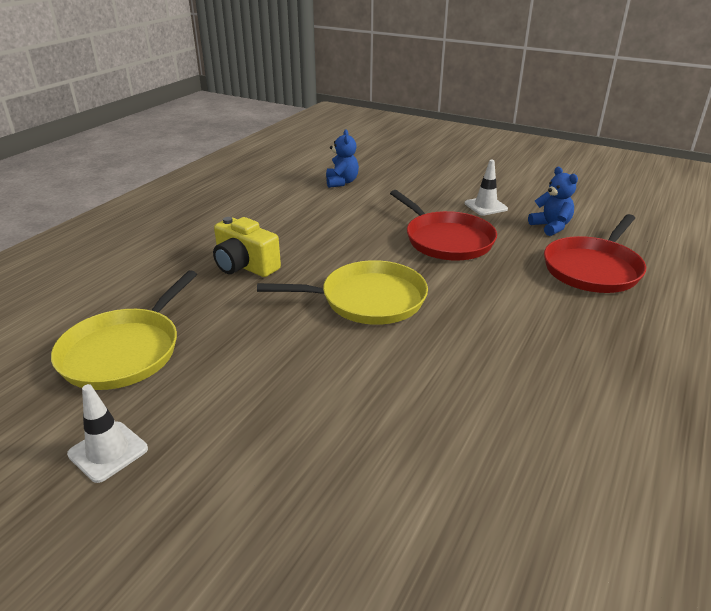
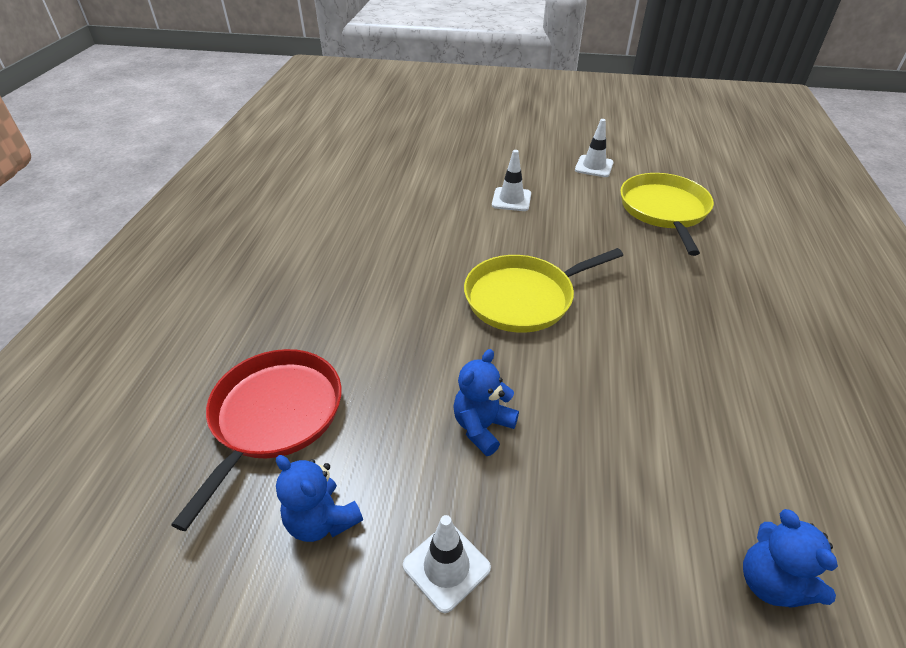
camera: 160 degrees right, 10 degrees up
(245, 266) = (681, 309): yellow camera -> none
(293, 417) = (511, 199): none -> white traffic cone
(446, 240) = (482, 427): red pan -> blue teddy bear

